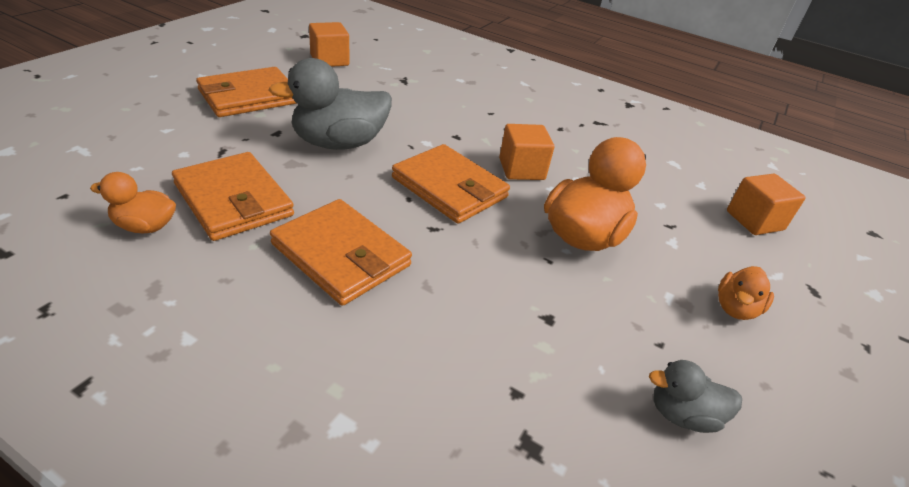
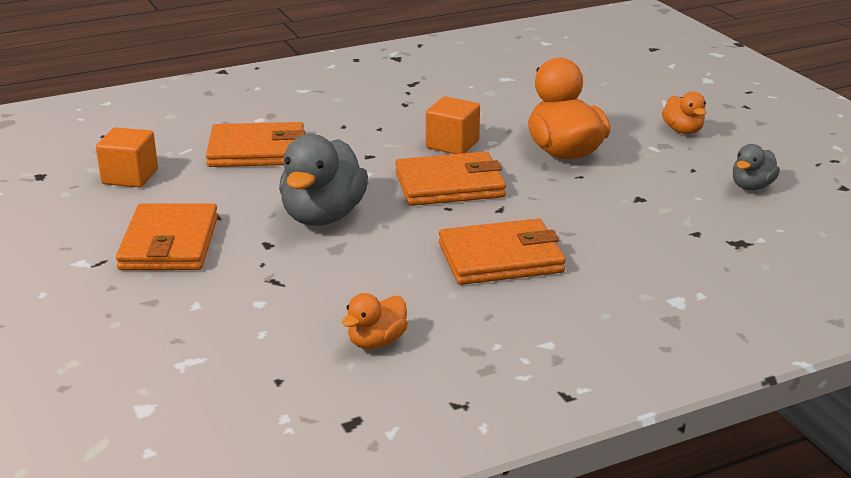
camera: 50 degrees left, 10 degrees down
(233, 200) = (373, 290): orange wallet -> orange wallet (257, 151)
(754, 220) = (604, 82): orange cube -> none

